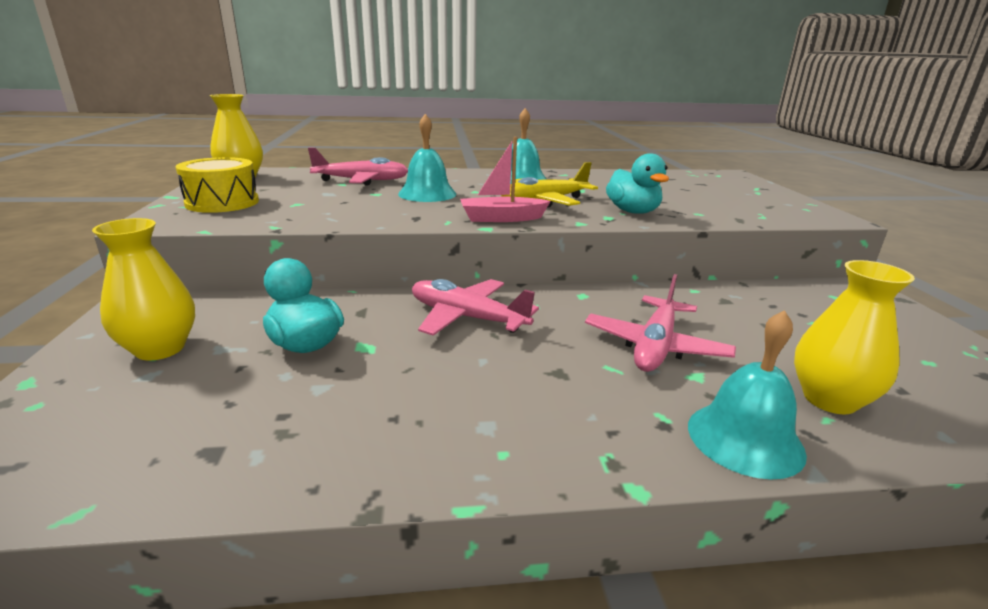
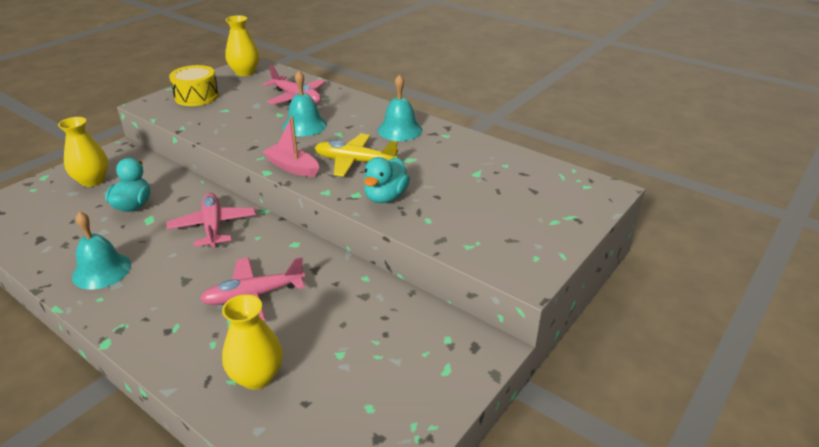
camera: 45 degrees right, 10 degrees up
(745, 438) = (179, 359): turquoise bell -> turquoise bell (101, 270)

